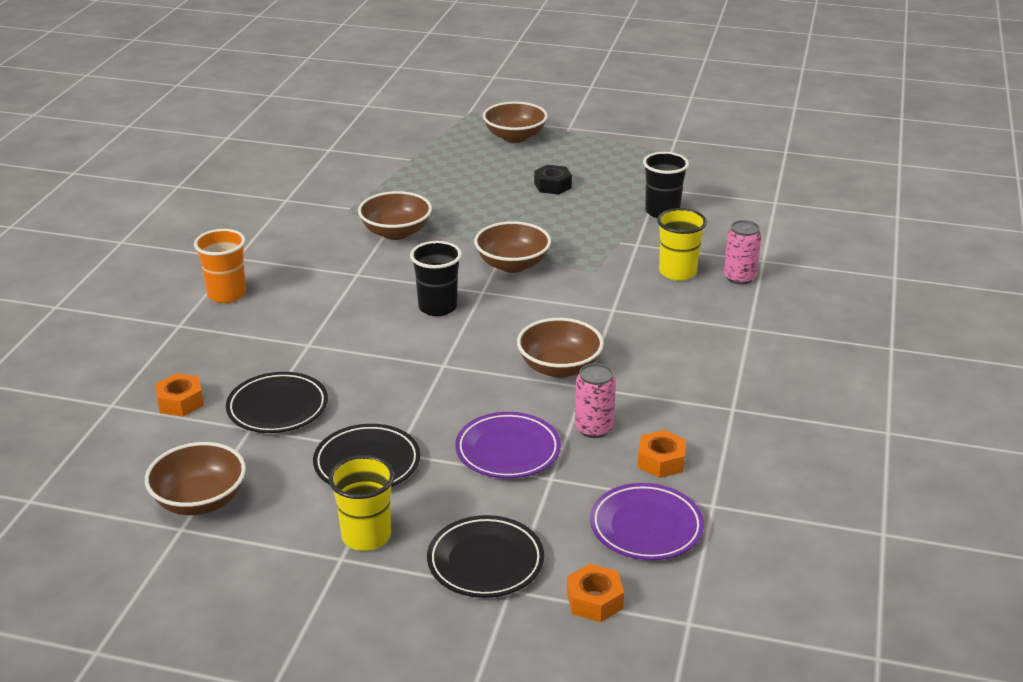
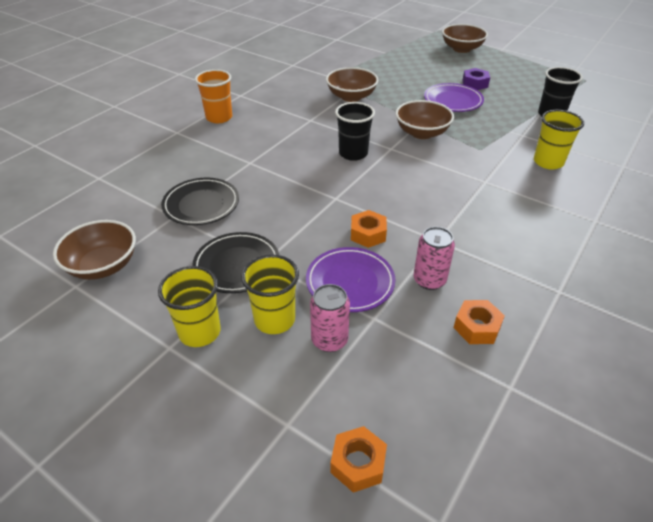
camera: 20 degrees right, 10 degrees up
(180, 402) = (142, 185): orange nut -> orange nut (368, 234)
(443, 505) = (274, 320): none -> yellow cup
(485, 562) = (281, 387): black plate -> none
(552, 186) = (475, 84): black nut -> purple nut
(559, 367) = (423, 220): brown bowl -> none
(646, 527) = (438, 393): purple plate -> purple plate (453, 101)
(739, 277) = (599, 176): pink can -> pink can (329, 340)

